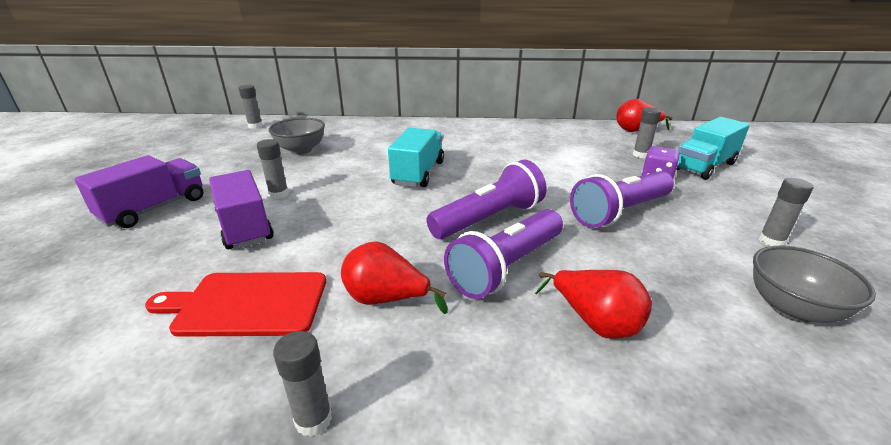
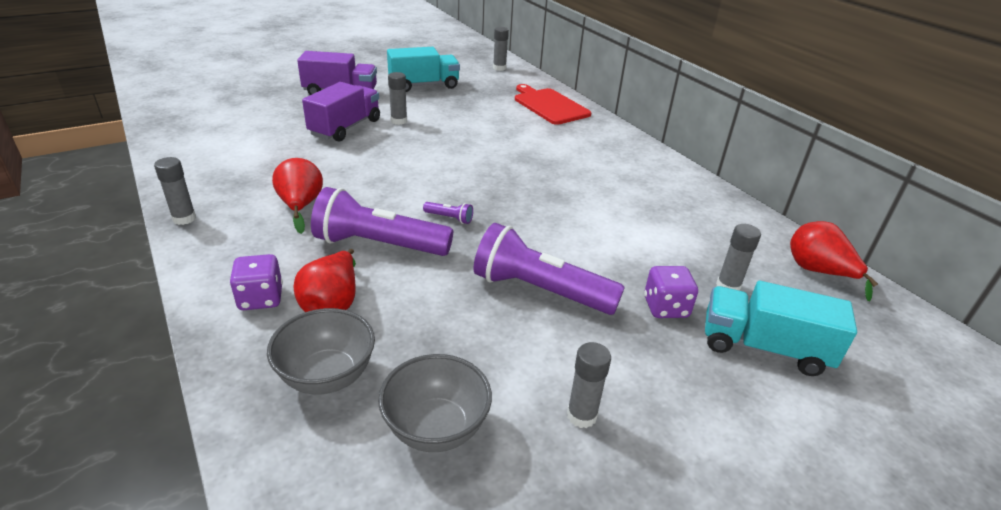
camera: 55 degrees right, 5 degrees up
(247, 304) = (265, 162): red cutting board -> red cutting board (549, 105)
(301, 150) = (479, 101): grey bowl -> grey bowl (327, 376)
(418, 173) = (498, 162): turquoise truck -> turquoise truck (424, 85)
(489, 219) = (449, 218): purple flashlight -> purple flashlight, size x0.40
(563, 377) = (261, 298): none -> purple dice

